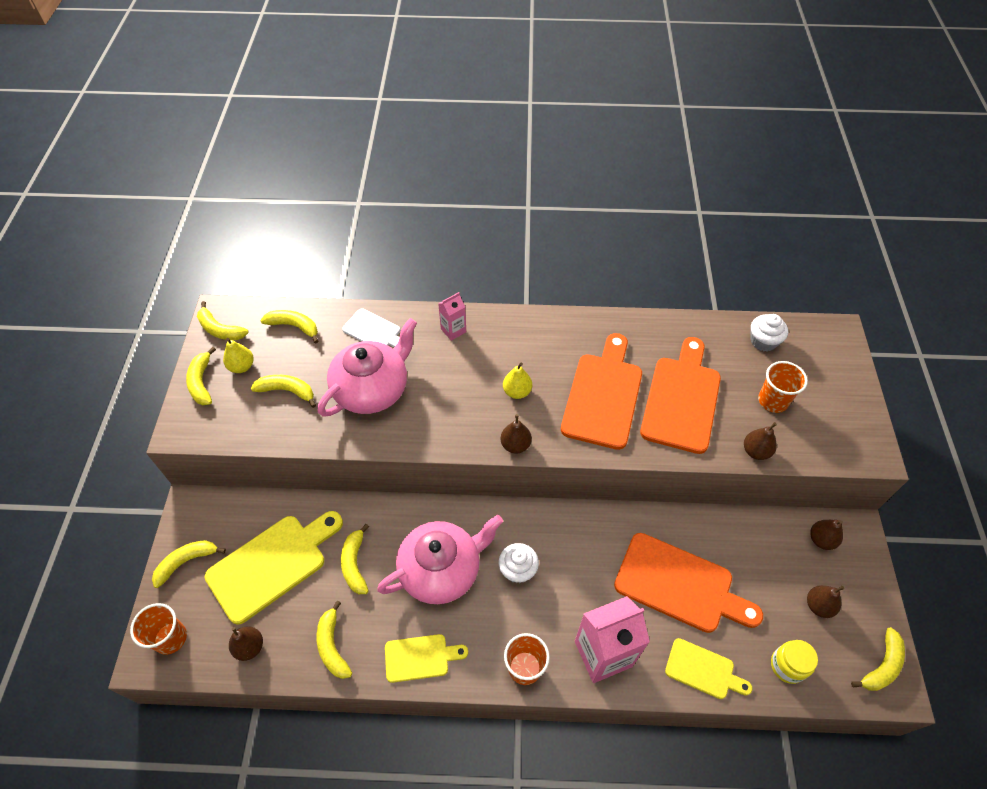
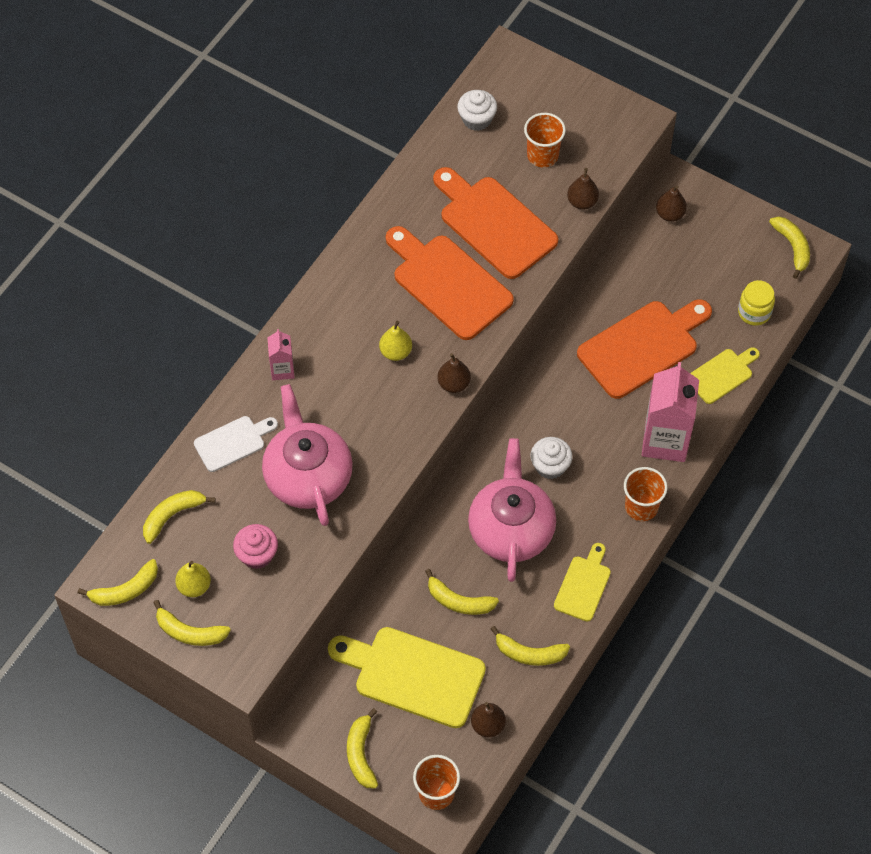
camera: 60 degrees left, 5 degrees up
(272, 564) = (413, 675): yellow cutting board -> yellow cutting board turned 60 degrees counterclockwise
(287, 391) = (257, 554): yellow banana -> pink cupcake
(818, 606) = (722, 256): brown pear -> none

